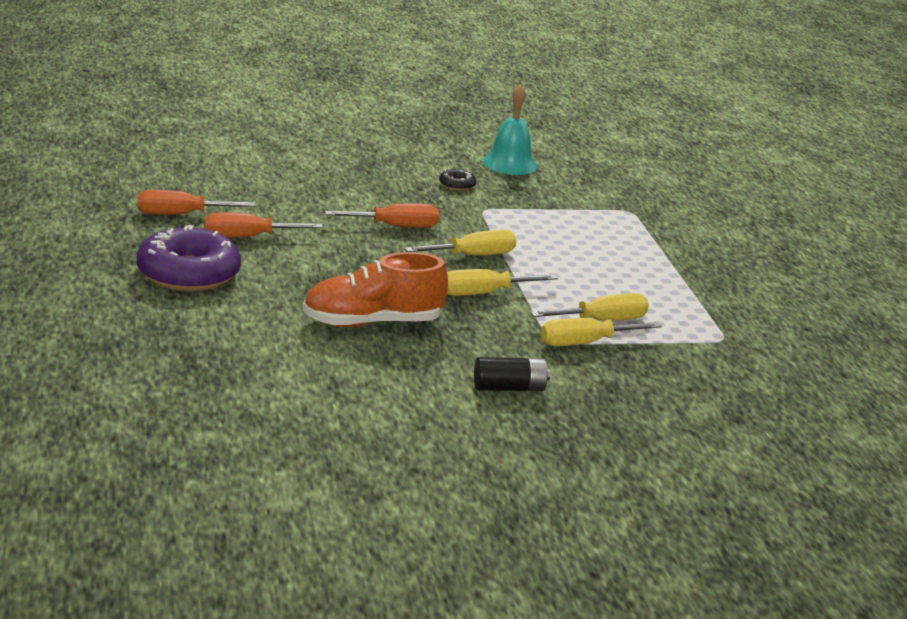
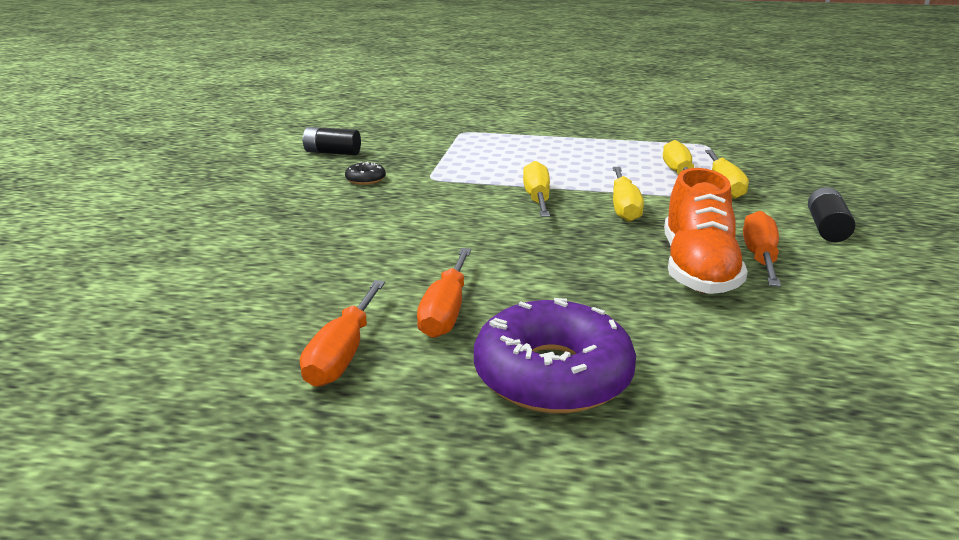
camera: 65 degrees left, 0 degrees up
(395, 226) = (453, 221): orange screwdriver -> orange screwdriver (759, 257)
(510, 164) = (332, 152): turquoise bell -> black battery

